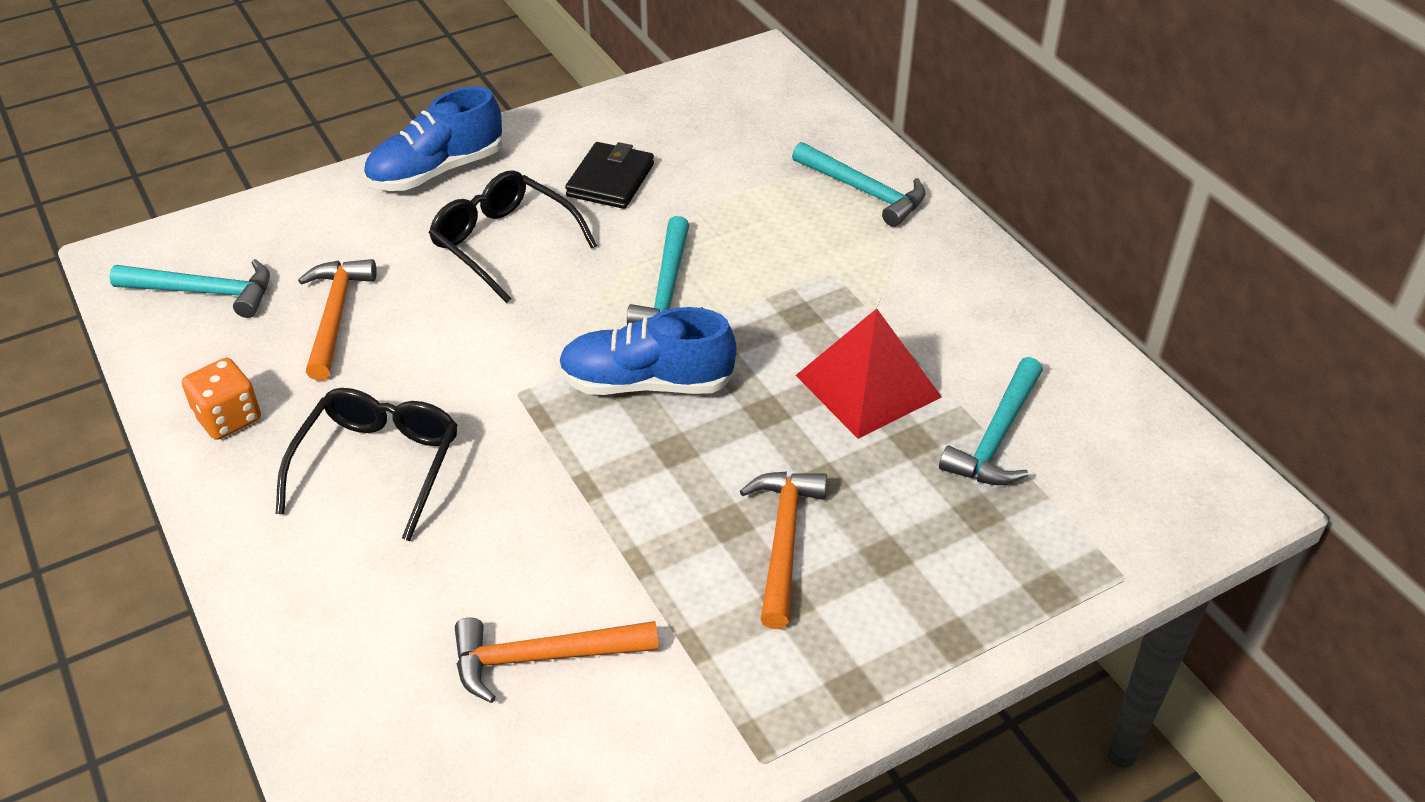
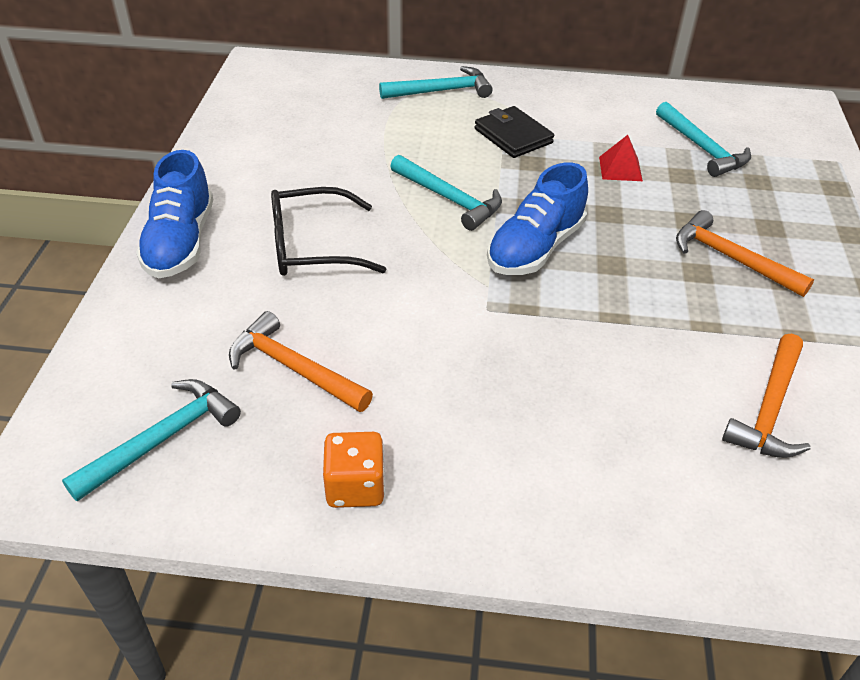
camera: 55 degrees left, 0 degrees up
(378, 465) = (501, 414): black glasses -> none
(610, 180) = (303, 172): black wallet -> black wallet (513, 136)
(868, 386) = (620, 169): red pyramid -> red pyramid, size x0.53

